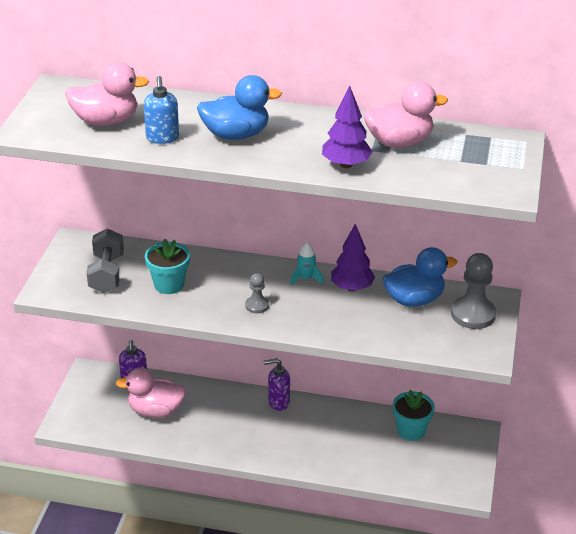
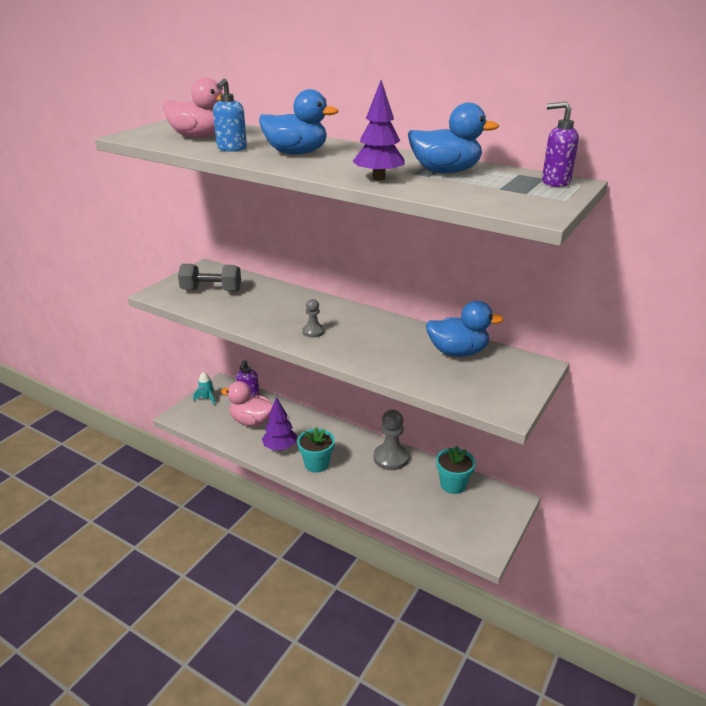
camera: 20 degrees right, 5 degrees down
(107, 274) = (211, 290): grey dumbbell -> grey dumbbell turned 75 degrees clockwise
(169, 285) = (253, 305): turquoise flower pot -> turquoise flower pot (316, 464)
(278, 402) = (350, 436): purple soap dispenser -> purple soap dispenser (555, 182)
(306, 278) = (369, 320): turquoise rocket -> turquoise rocket (207, 398)
(352, 288) = (405, 333): purple tree -> purple tree (280, 447)
(399, 142) = (445, 171): pink duck -> blue duck
(473, 314) = (509, 374): grey pawn -> grey pawn (391, 458)

